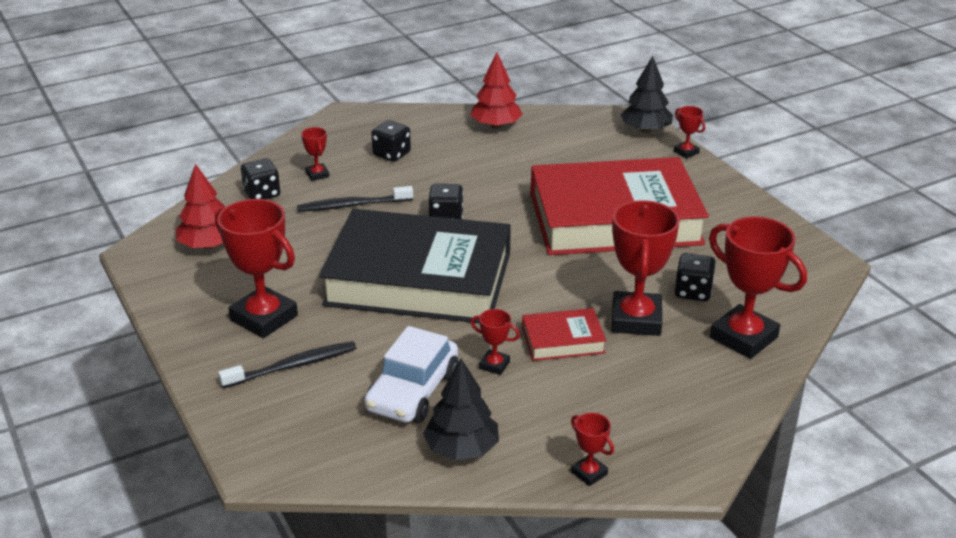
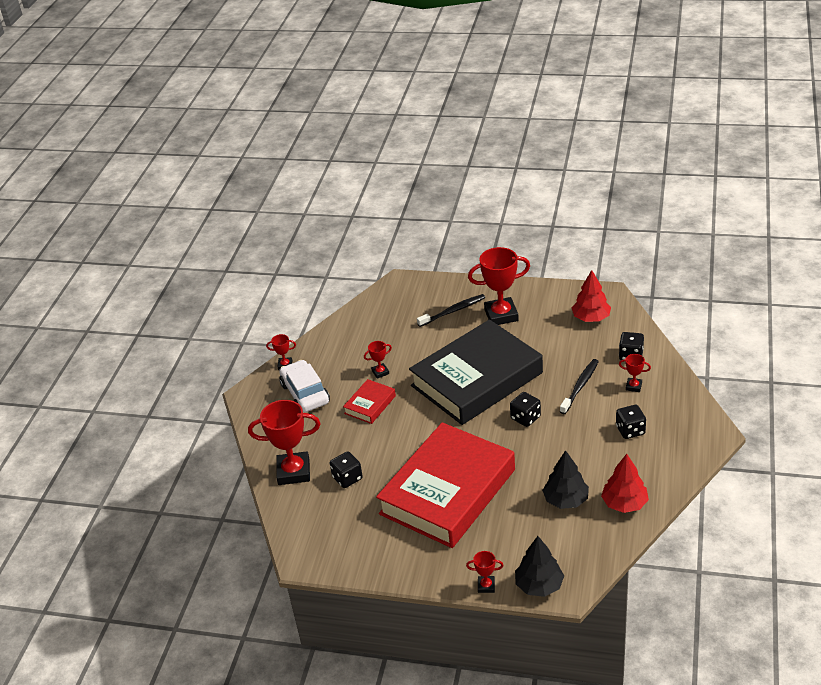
camera: 135 degrees right, 5 degrees up
(293, 366) = (453, 311): black toothbrush -> black toothbrush turned 135 degrees counterclockwise
(412, 391) = (393, 339): white car -> white car (305, 393)
(462, 449) = (342, 337): black tree -> black tree (565, 500)
(636, 319) = (353, 440): red trophy -> none

